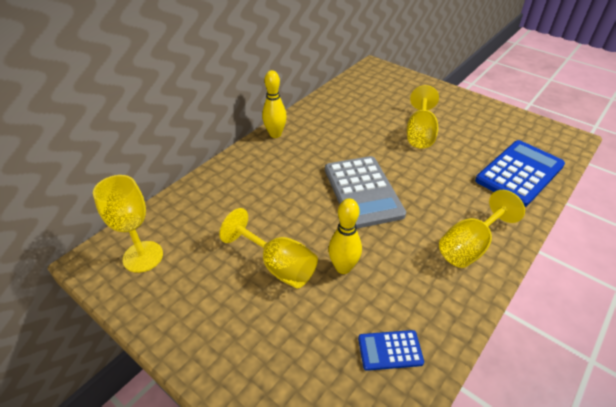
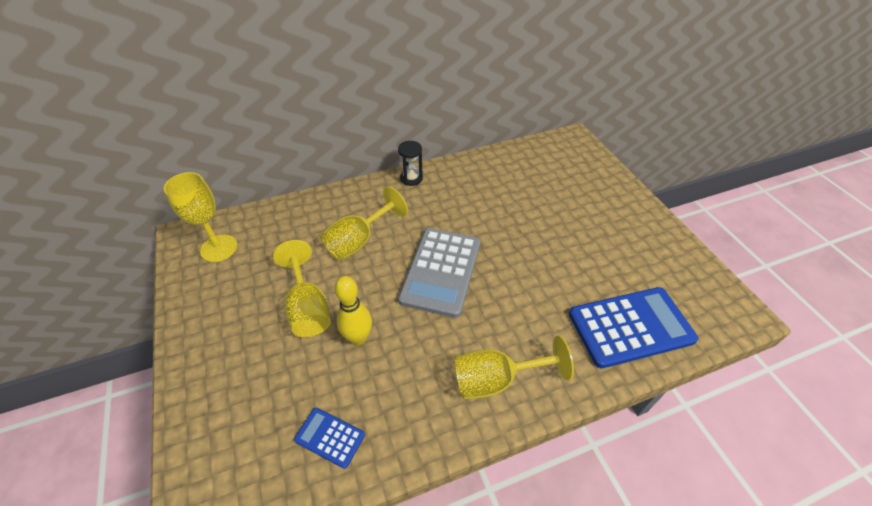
camera: 30 degrees right, 5 degrees up
(275, 134) = (411, 178): yellow bowling pin -> black hourglass
(420, 133) = (556, 233): yellow goblet -> yellow goblet (359, 241)

